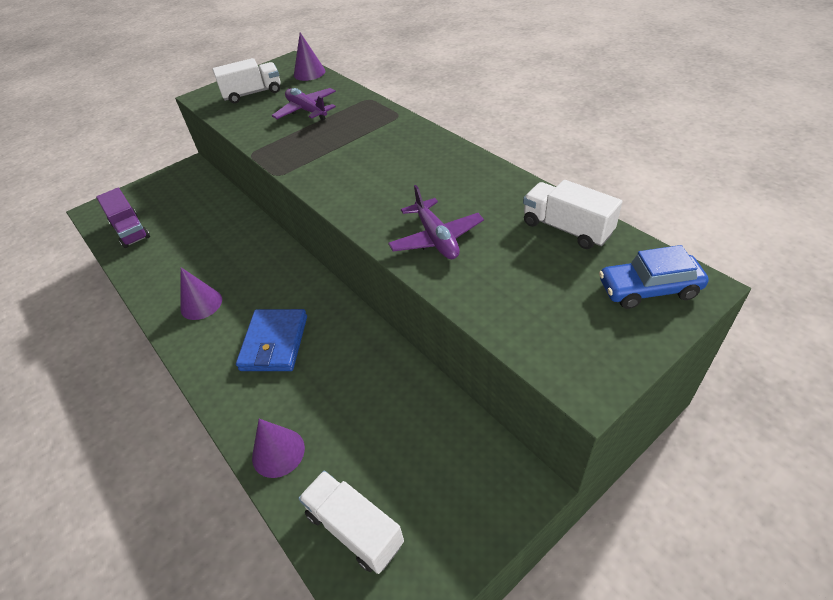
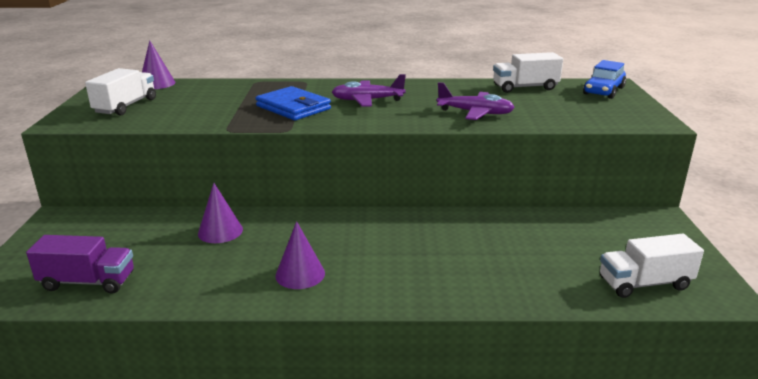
camera: 55 degrees left, 20 degrees down
(274, 343) = (413, 255): blue wallet -> blue wallet (293, 107)
(278, 452) = (540, 291): purple cone -> purple cone (220, 231)
(307, 110) = (216, 99): purple plane -> purple plane (367, 100)

